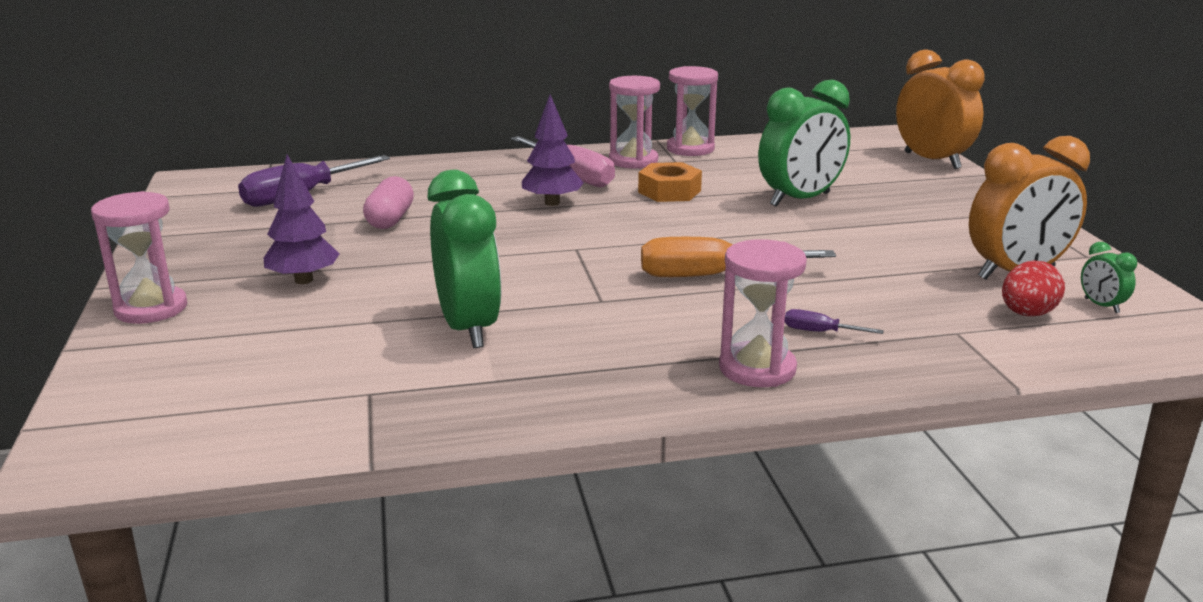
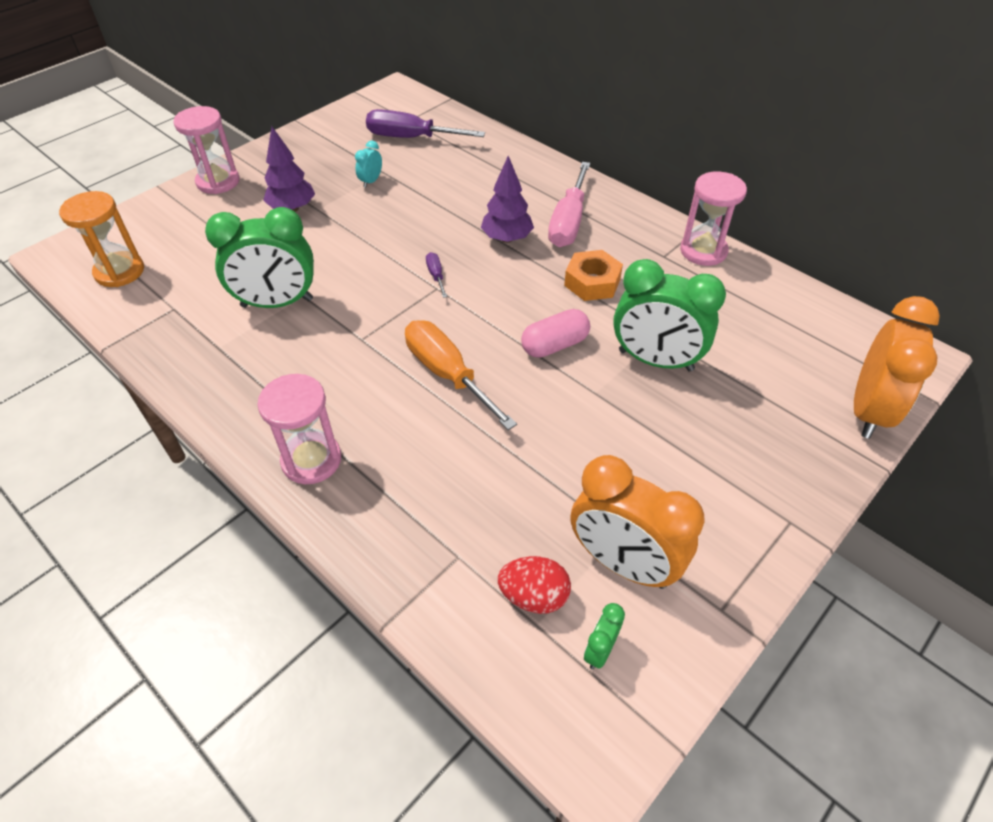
camera: 55 degrees right, 25 degrees up
(217, 415) = (119, 271): none -> orange hourglass
(338, 231) = (371, 181): none -> turquoise clock
(390, 219) = (408, 189): pink capsule -> pink capsule (554, 345)
(468, 328) = (277, 303): green clock -> green clock turned 45 degrees clockwise
(633, 161) = (637, 235): pink hourglass -> none
(819, 332) = (395, 471): purple screwdriver -> purple screwdriver (436, 275)

